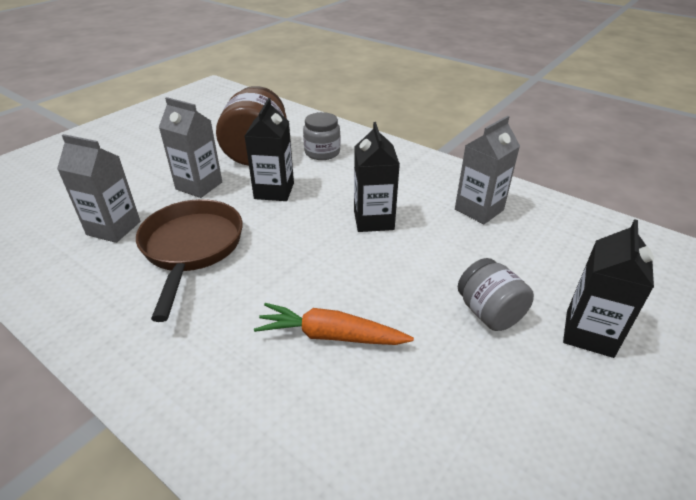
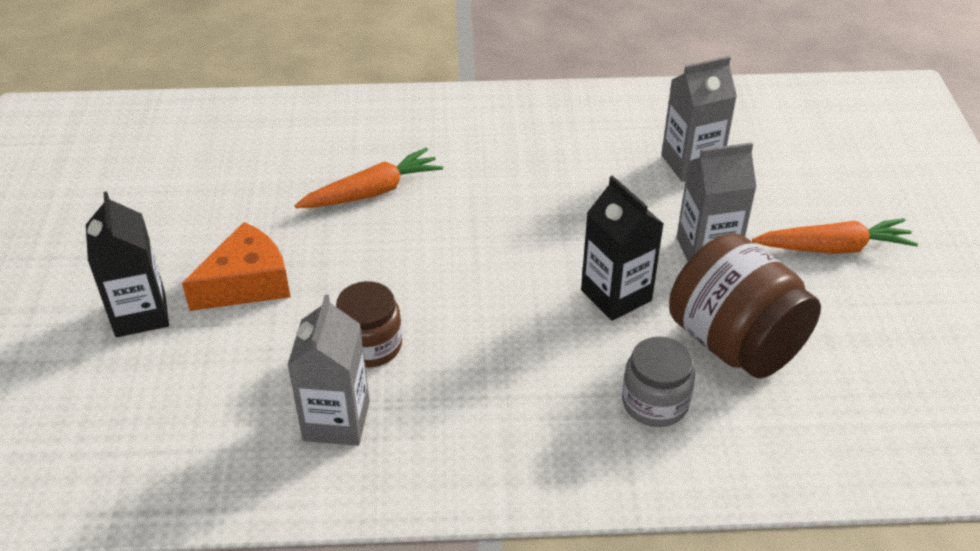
camera: 140 degrees right, 5 degrees up
(148, 159) = (833, 248): none -> orange carrot
(191, 249) = (588, 188): brown pan -> none
(373, 220) = (452, 323): black carton -> none
(431, 232) = (370, 345): none -> brown jar
(489, 313) = (247, 283): grey jar -> orange cheese

